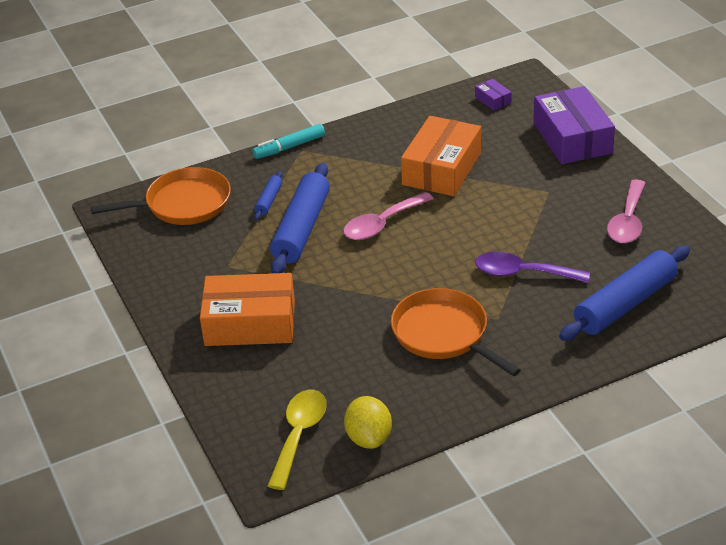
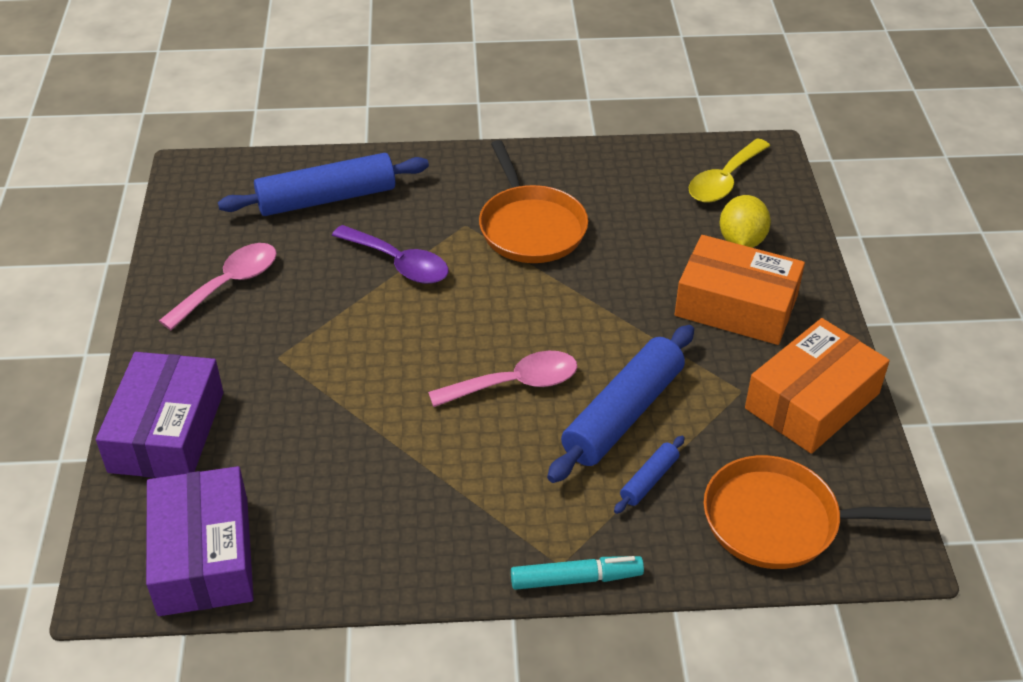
camera: 160 degrees left, 5 degrees up
(369, 438) = (659, 160): yellow lemon -> yellow lemon (741, 241)
(441, 169) = (380, 445): orange box -> orange box (812, 401)
(493, 100) = (204, 556): purple box -> purple box, size x2.35

